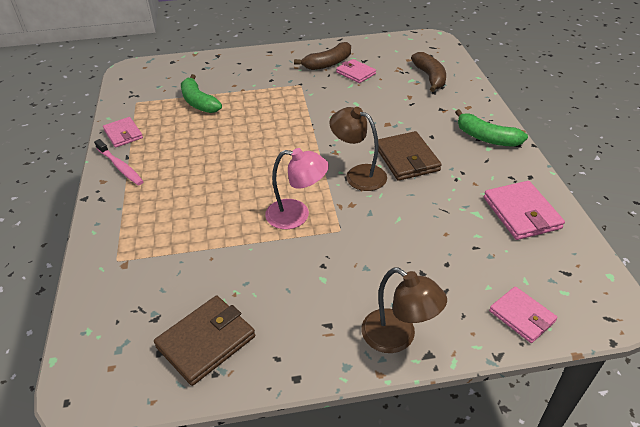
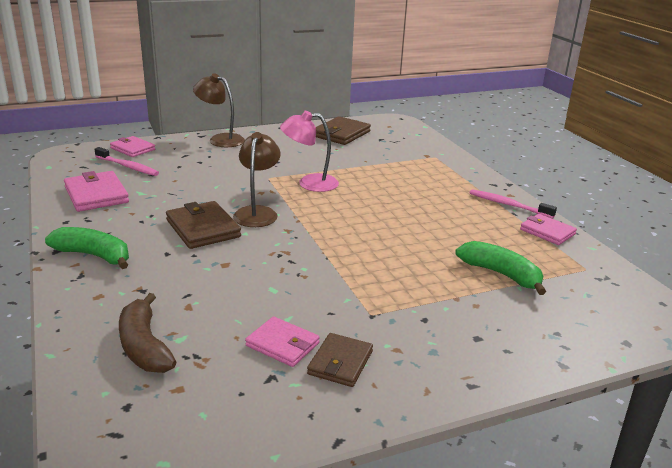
camera: 165 degrees right, 15 degrees down
(328, 63) = (340, 362): brown banana -> brown wallet
(358, 174) = (257, 212): brown lamp -> brown lamp turned 105 degrees counterclockwise
(510, 267) = (128, 167): none -> pink toothbrush

